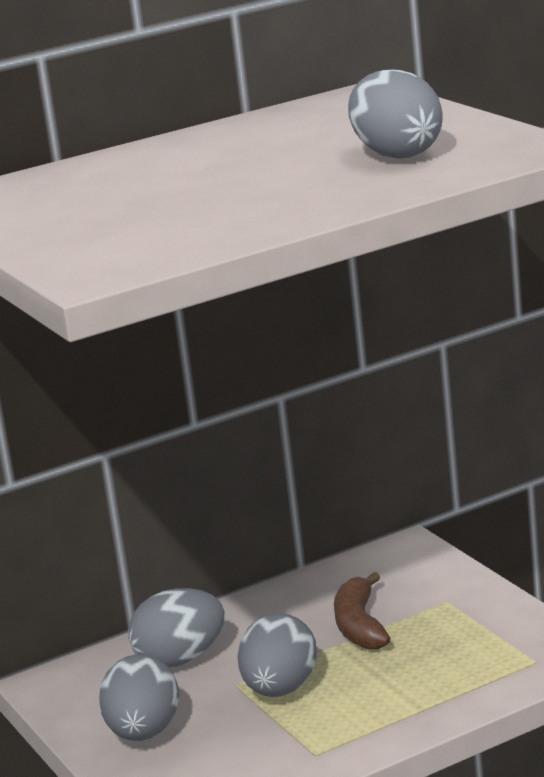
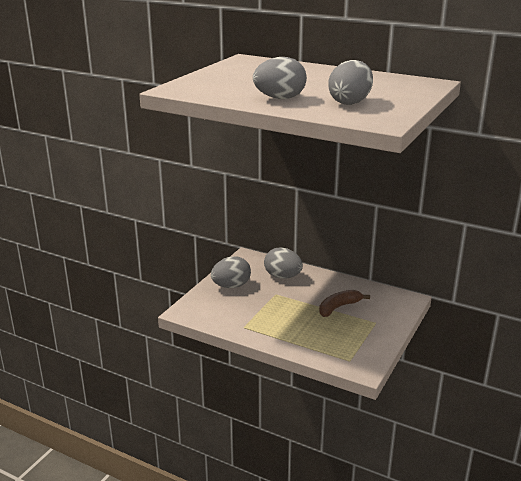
camera: 55 degrees right, 5 degrees up
(280, 690) = (279, 305): grey egg -> grey egg (280, 98)

